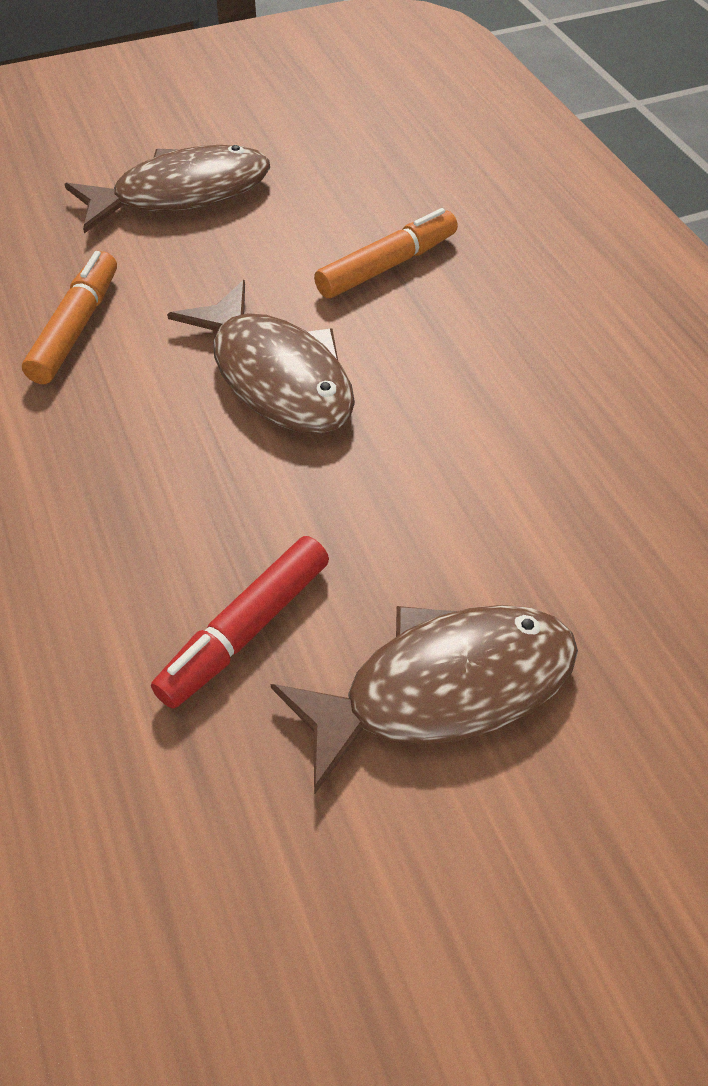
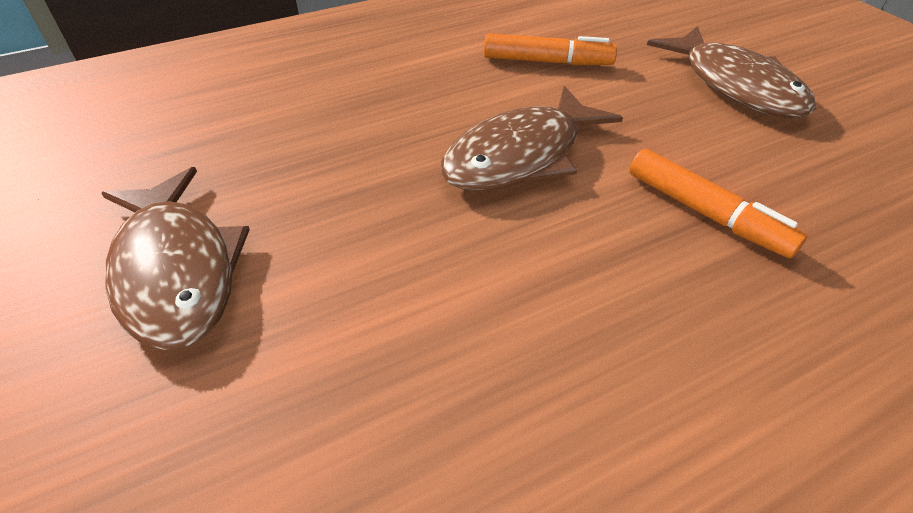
camera: 85 degrees right, 5 degrees down
(245, 631) = (259, 163): red marker -> none

